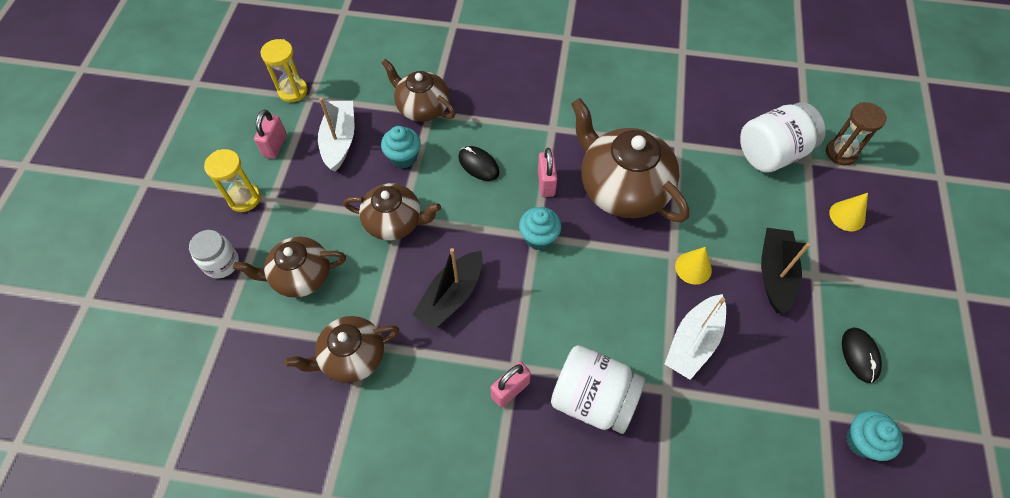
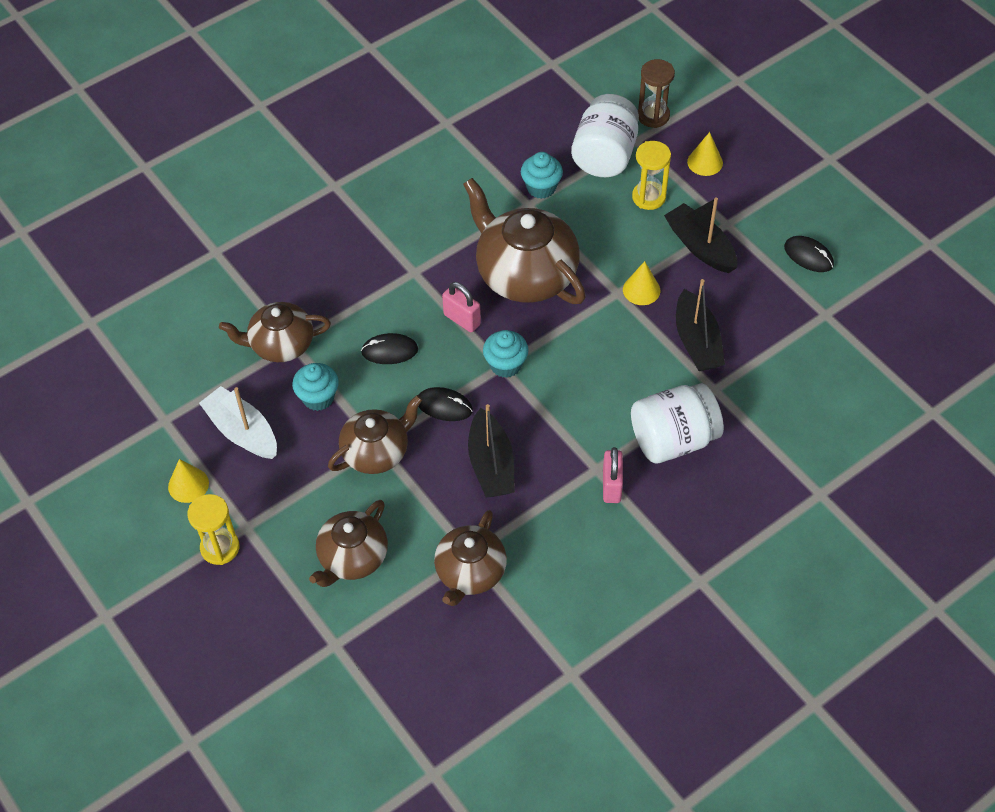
camera: 45 degrees left, 5 degrees down
(221, 263) = (271, 609): white jar -> none
(275, 146) = (188, 485): pink padlock -> yellow cone
(293, 91) = (139, 428): yellow hourglass -> yellow hourglass (648, 197)
(469, 230) = (444, 406): none -> black mouse
(622, 188) = (525, 274): brown teapot -> brown teapot turned 45 degrees clockwise
(693, 342) = (697, 341): white boat -> black boat
(862, 441) = (863, 311): turquoise cupcake -> turquoise cupcake (541, 188)

